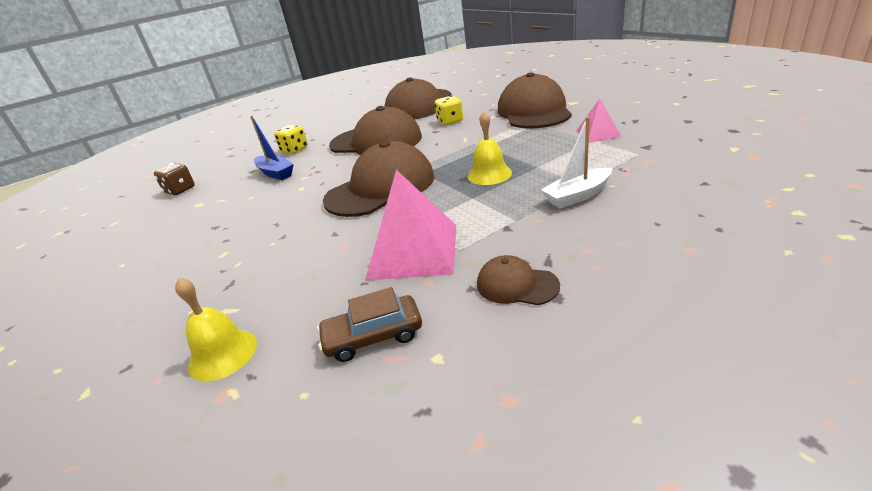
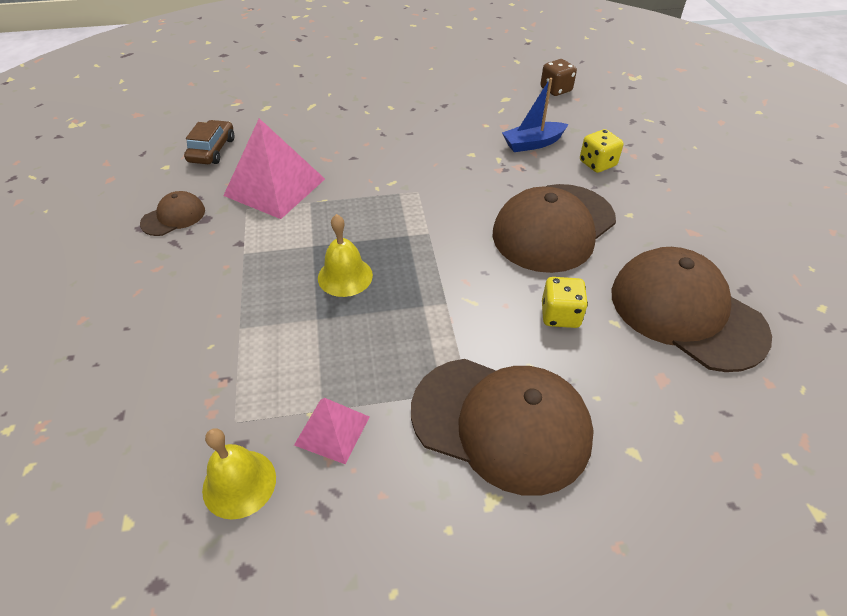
camera: 110 degrees right, 15 degrees up
(223, 354) = (270, 102): yellow bell -> yellow bell (239, 483)
(381, 188) = (408, 198): brown cap -> none
(577, 196) = (225, 310): white boat -> none

